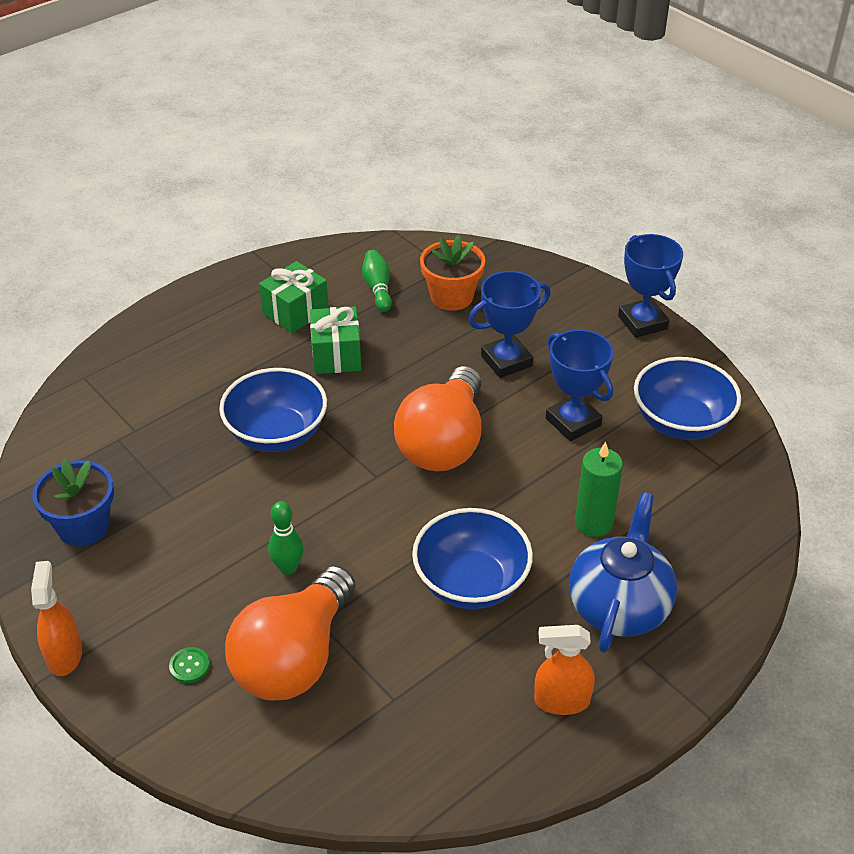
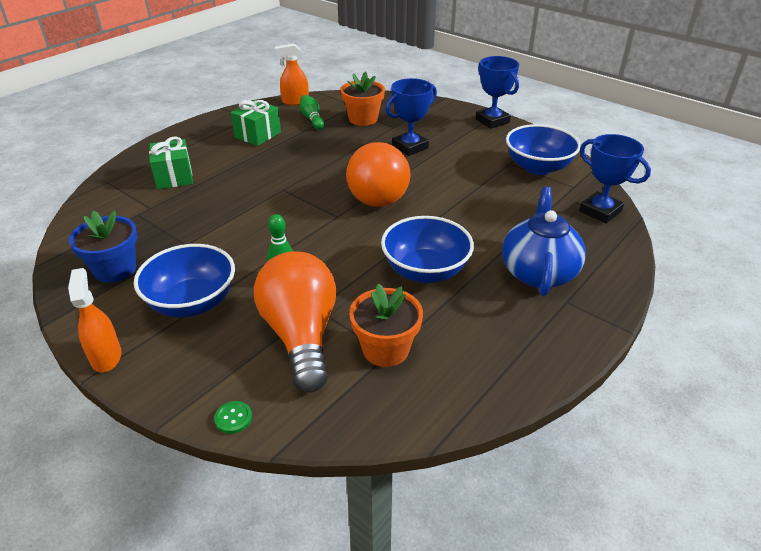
camera: 10 degrees left, 5 degrees down
(189, 666) = (215, 351): green button -> green button (233, 418)
(277, 434) = (258, 200): blue bowl -> blue bowl (192, 302)
(294, 658) = (301, 335): orange light bulb -> orange light bulb turned 150 degrees clockwise
(336, 355) = (291, 154): green gift -> green gift (174, 177)
(392, 693) = (385, 349): none -> orange flower pot
(561, 701) = (519, 337): orange spray bottle -> orange spray bottle (295, 102)
(573, 422) = (466, 174): blue trophy -> blue trophy (600, 211)
(593, 523) = (501, 226): green candle -> none

